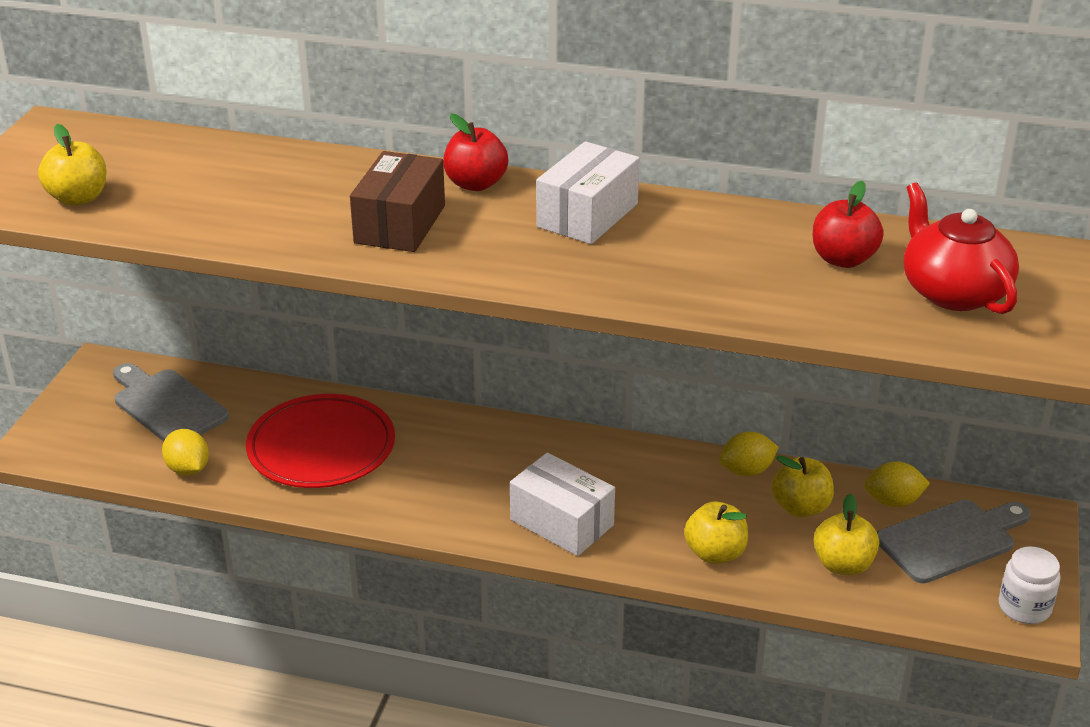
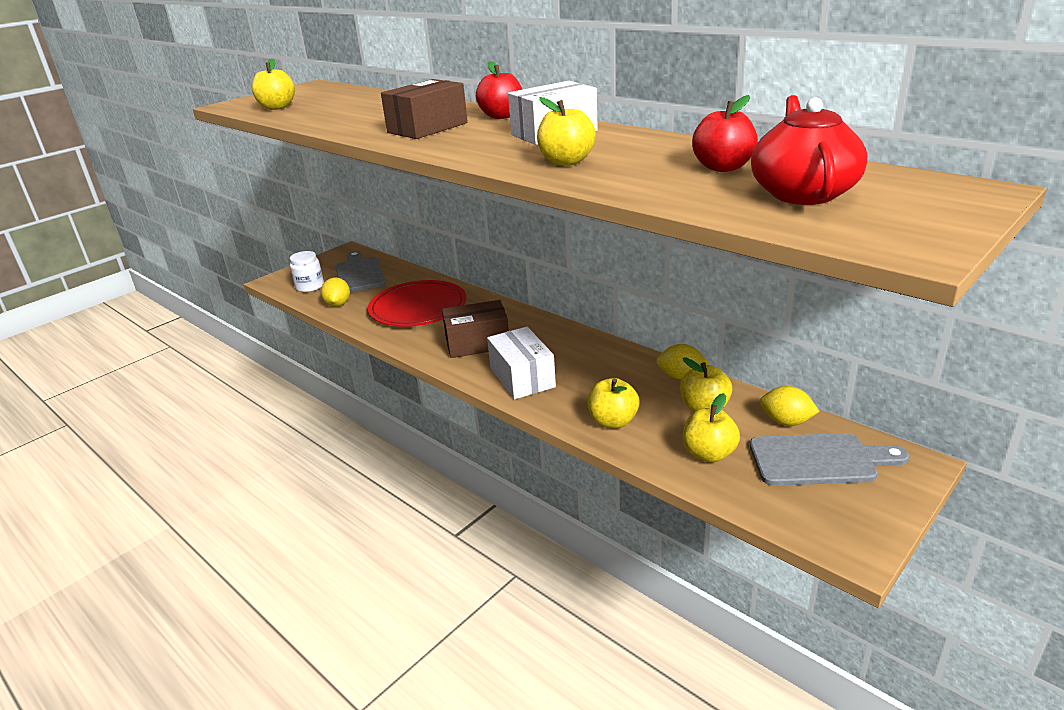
camera: 30 degrees right, 5 degrees down
(459, 485) = (477, 343): none -> brown box
(663, 274) = (566, 162): none -> yellow apple
(1024, 607) = (854, 529): white jar -> white jar (310, 287)

